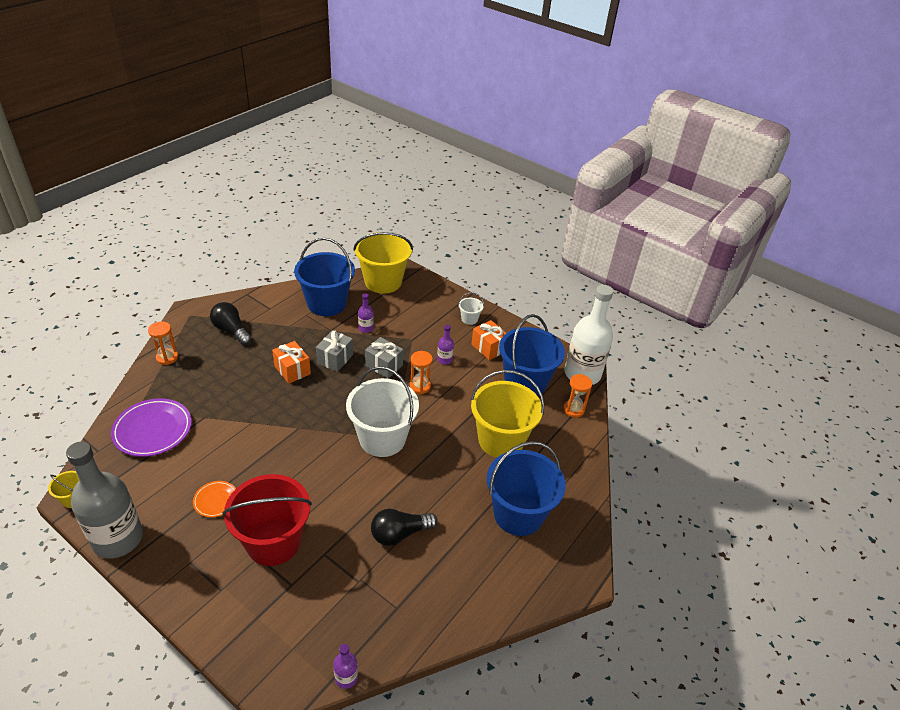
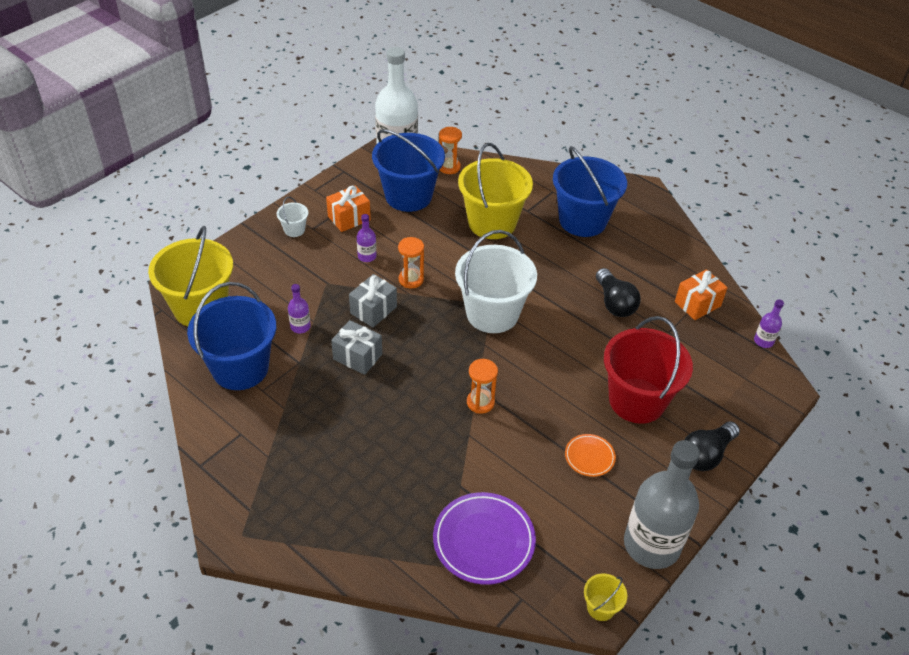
camera: 85 degrees left, 5 degrees up
(167, 357) = (340, 549): orange hourglass -> orange hourglass (480, 402)
(231, 331) = (287, 476): black light bulb -> black light bulb (706, 454)
(292, 370) = (376, 399): orange gift -> orange gift (697, 304)

